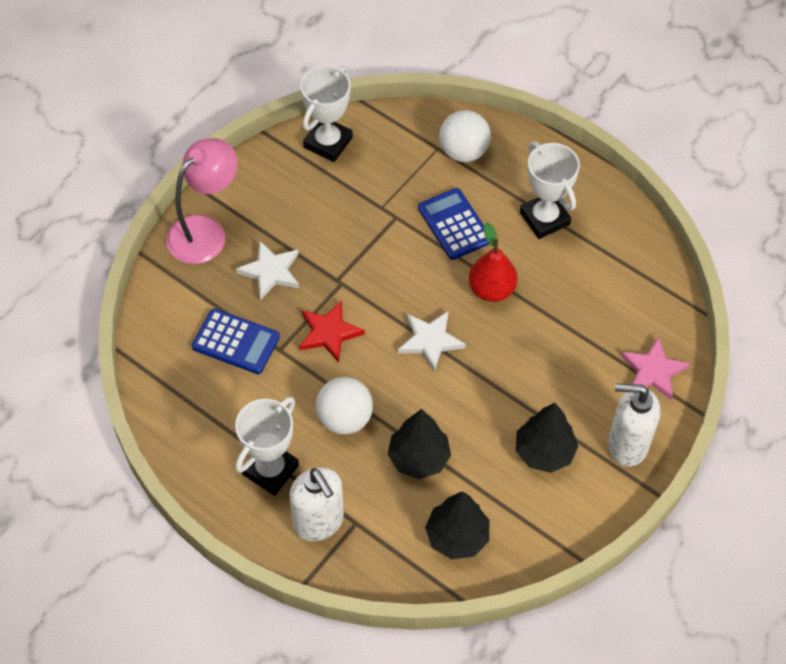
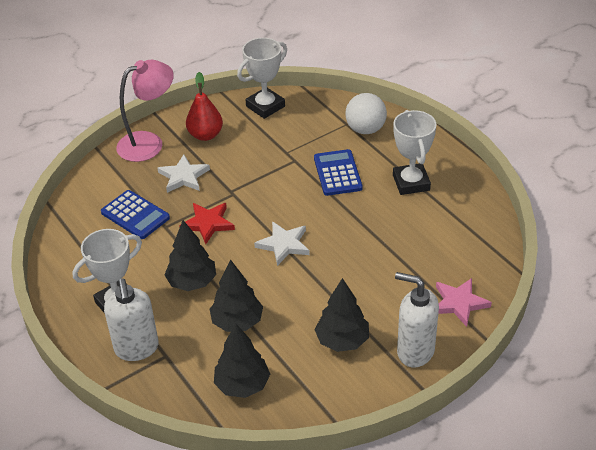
camera: 20 degrees right, 15 degrees down
(344, 418) = (192, 282): white ball -> black tree
(491, 289) = (348, 220): red pear -> red pear (205, 135)

